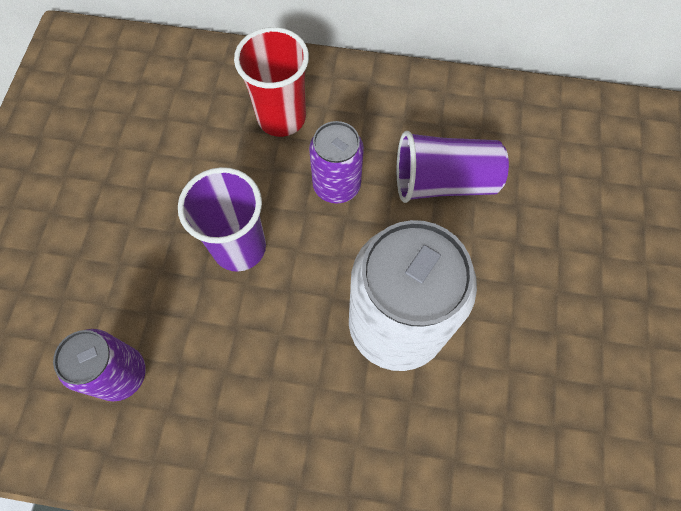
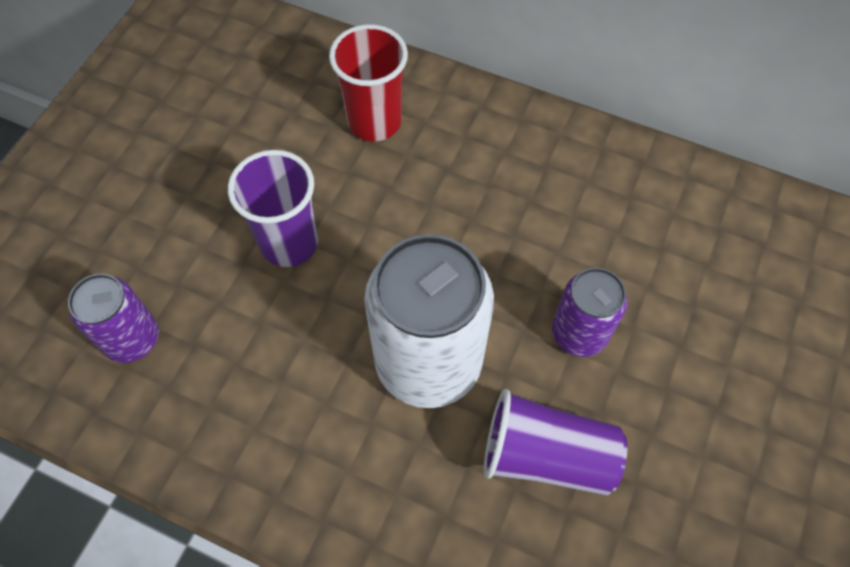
camera: 15 degrees right, 5 degrees down
(336, 185) = (410, 204): purple can -> purple can (579, 333)
(443, 182) = (527, 227): purple cup -> purple cup (546, 456)

